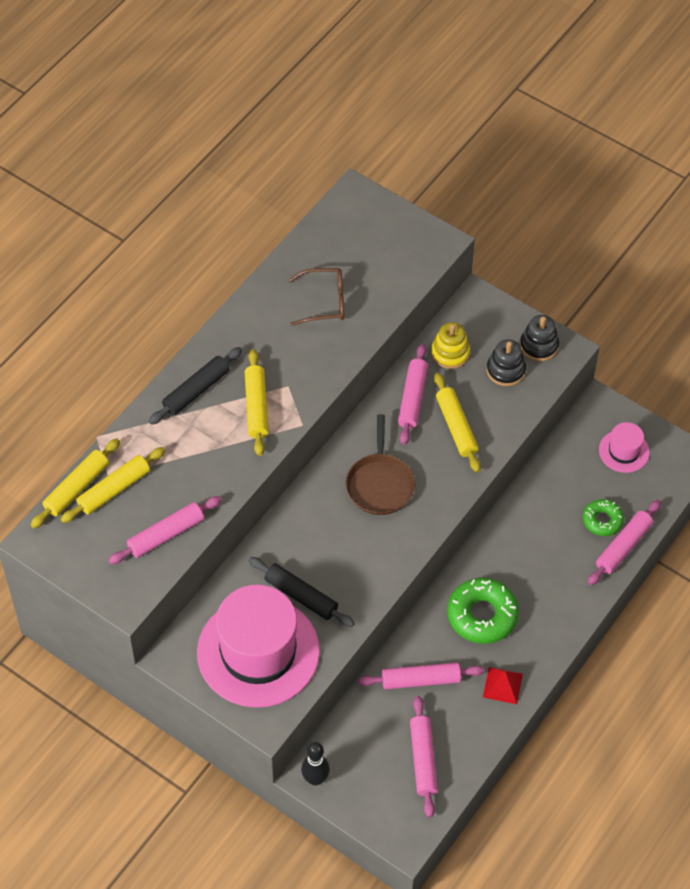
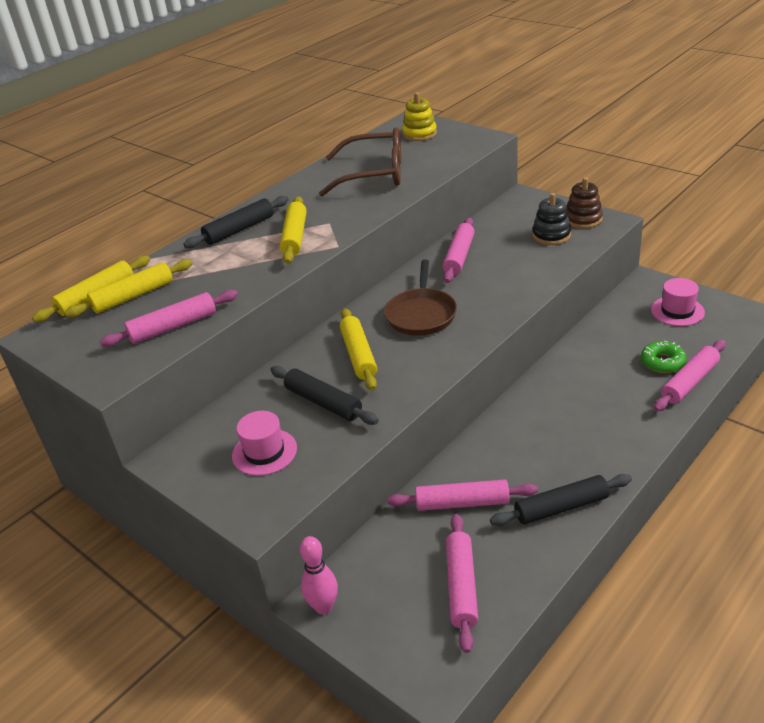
camera: 10 degrees right, 20 degrees down
(258, 652) = (264, 452): pink hat -> pink hat, size x0.45
(315, 779) = (324, 607): black bowling pin -> pink bowling pin
(324, 302) = (374, 174): brown glasses -> brown glasses, size x1.58
(450, 353) = (497, 227): yellow stacking toy -> yellow stacking toy (419, 134)
(456, 427) = (502, 273): yellow rolling pin -> yellow rolling pin (358, 355)
(482, 615) = (534, 442): green donut -> none
(503, 685) = (561, 508): red pyramid -> black rolling pin
(539, 346) = (583, 219): black stacking toy -> brown stacking toy

